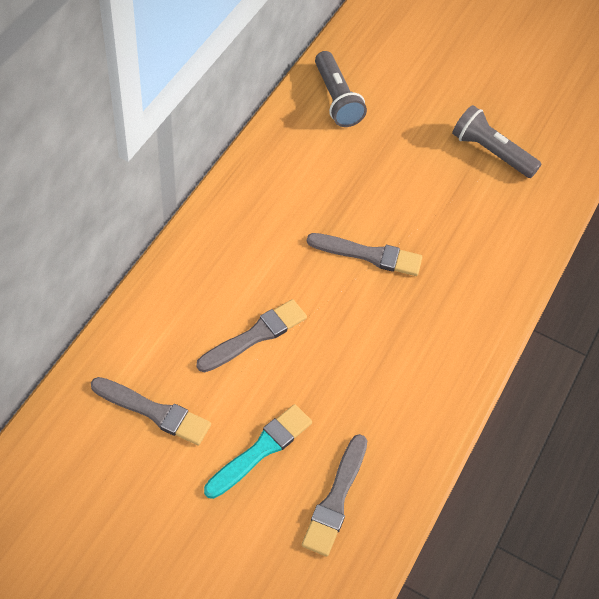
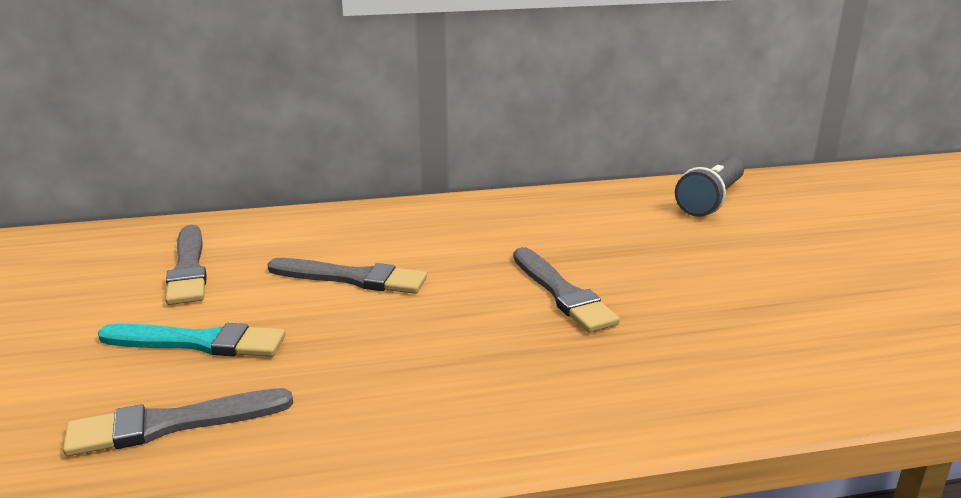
camera: 55 degrees right, 30 degrees down
(491, 152) = (856, 303): grey flashlight -> none

